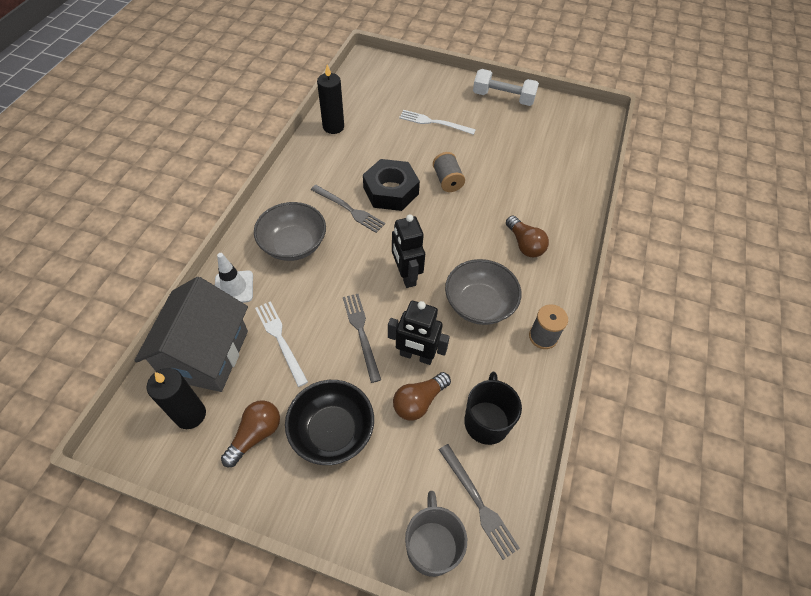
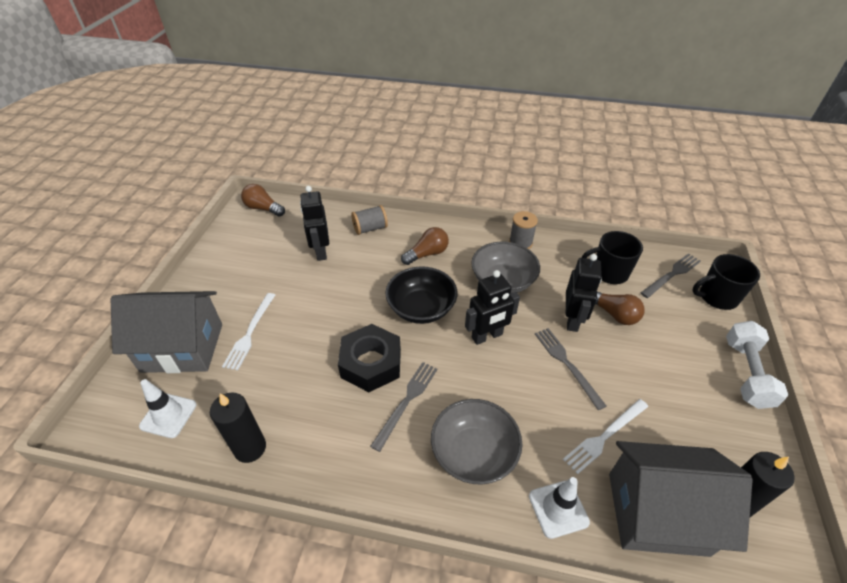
camera: 95 degrees left, 10 degrees down
(255, 435) = (711, 434): brown light bulb -> brown light bulb (263, 208)
(332, 431) = (672, 371): black bowl -> black bowl (421, 308)
(361, 333) = (567, 364): grey fork -> grey fork turned 90 degrees clockwise
(368, 89) = (168, 415): none -> white traffic cone
(425, 90) = (182, 347): none -> grey house
(432, 546) = (717, 297): grey mug -> black mug
(447, 180) = (350, 313): grey spool -> grey spool (370, 228)
(503, 98) = (211, 273): white dumbbell -> white dumbbell (746, 373)
(529, 163) = (320, 251): none -> black robot

